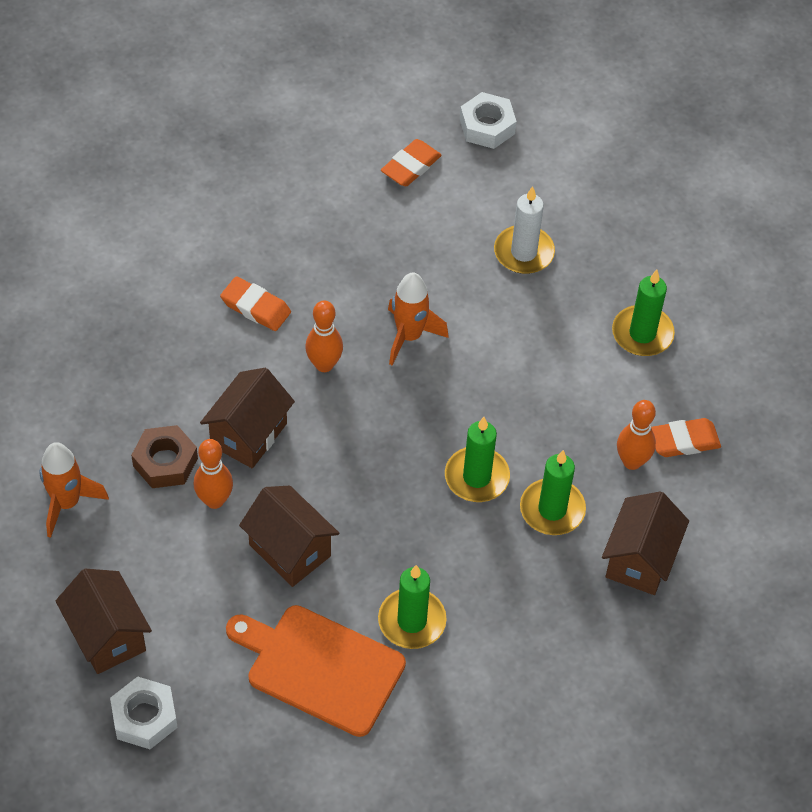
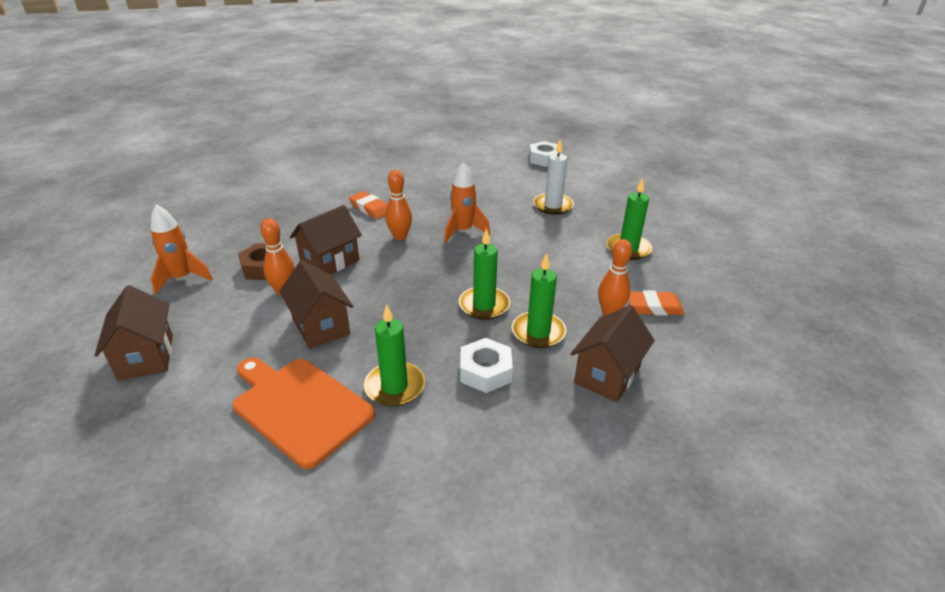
camera: 15 degrees right, 20 degrees down
(144, 717) = (129, 418): white nut -> white nut (485, 371)
(411, 166) = (493, 168): orange eraser -> none

